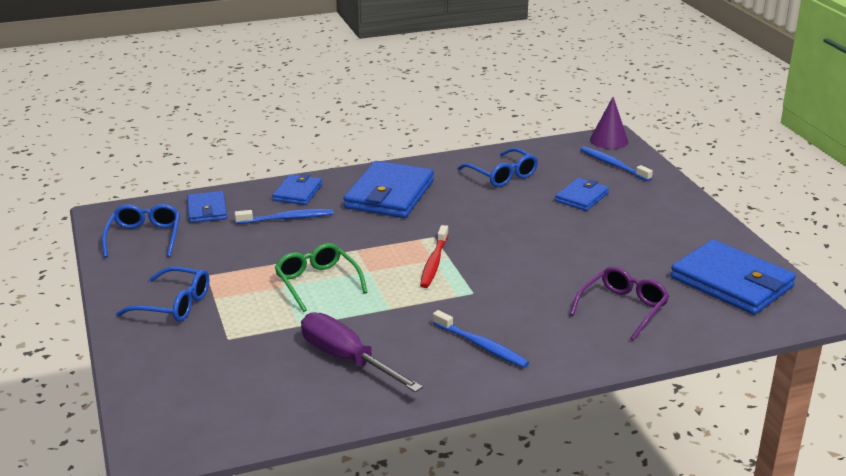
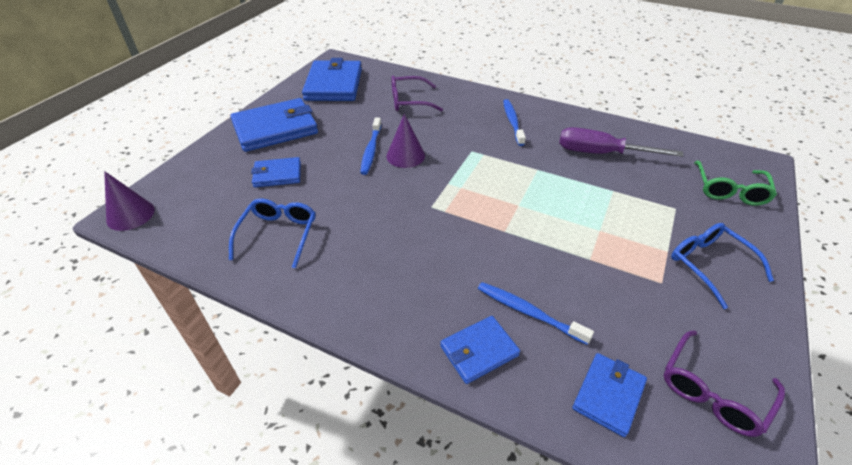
camera: 135 degrees left, 15 degrees up
(145, 237) = (712, 392): blue glasses -> purple glasses
(317, 282) = (568, 218): green glasses -> green glasses (729, 191)
(346, 359) = (600, 153): purple screwdriver -> purple screwdriver turned 105 degrees clockwise
(389, 194) = (398, 279): blue wallet -> blue wallet (275, 128)
(434, 262) = (464, 185): red toothbrush -> none
(520, 258) = (405, 156): none -> purple cone
(613, 165) = (192, 188): blue toothbrush -> blue toothbrush (371, 150)

